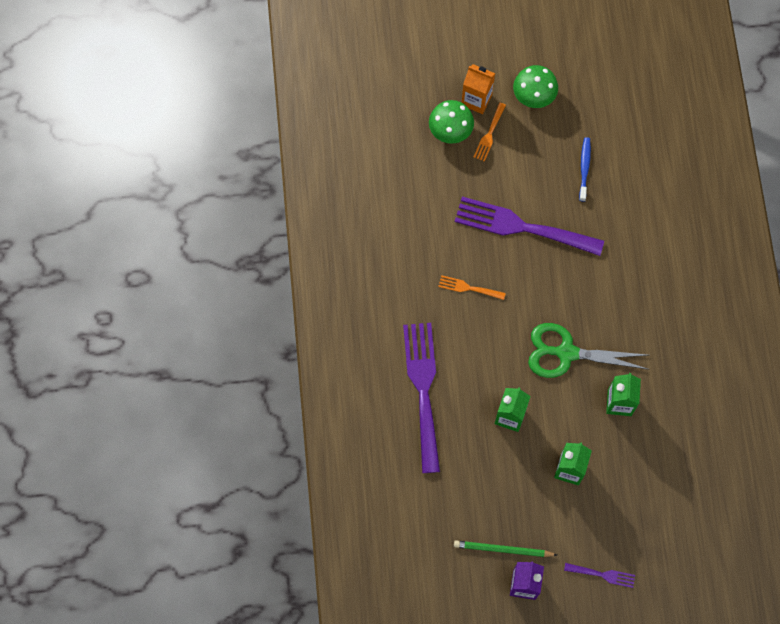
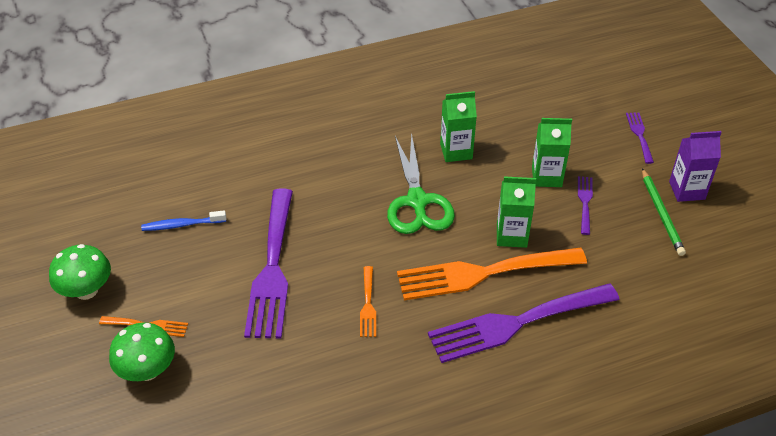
camera: 105 degrees left, 25 degrees down
(476, 100) = (96, 350): orange carton -> none
(477, 380) = (482, 273): none -> orange fork
(532, 490) = (585, 202): none -> purple fork

